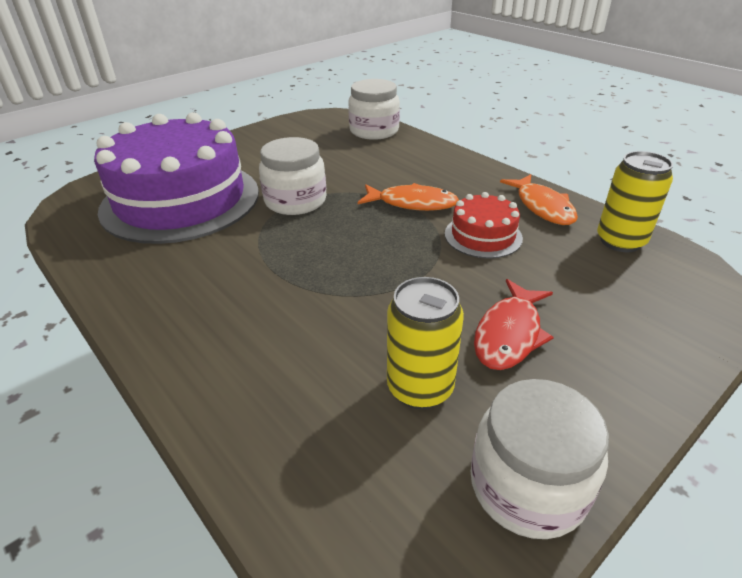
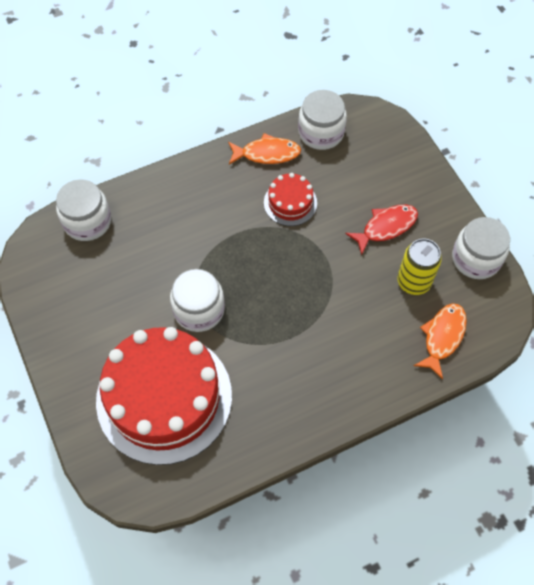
camera: 75 degrees left, 25 degrees up
(181, 200) = (164, 397): purple cake -> red cake
(412, 203) = (232, 230): orange fish -> orange fish (442, 337)
(509, 334) = (386, 227): red fish -> red fish turned 75 degrees counterclockwise
(620, 241) = (321, 132): yellow can -> white jar

